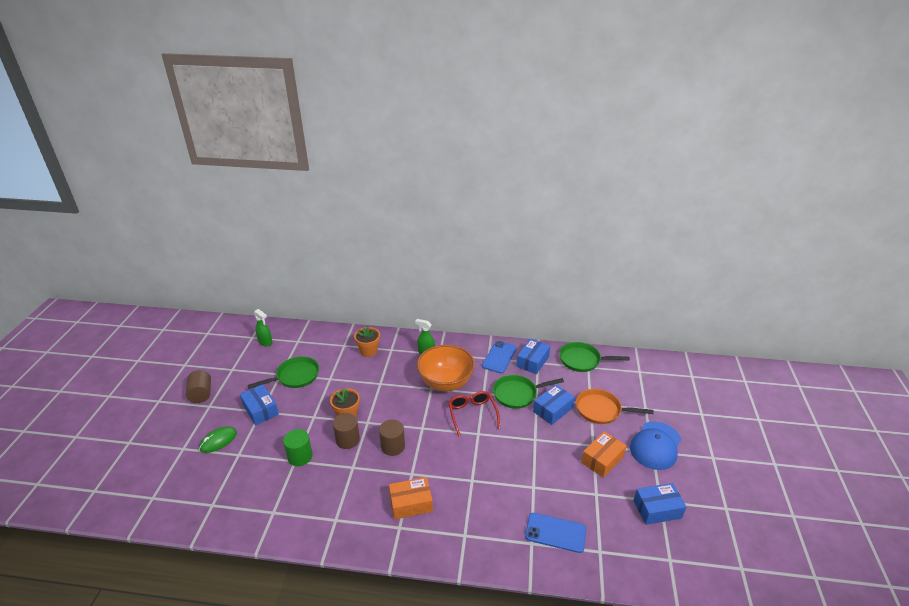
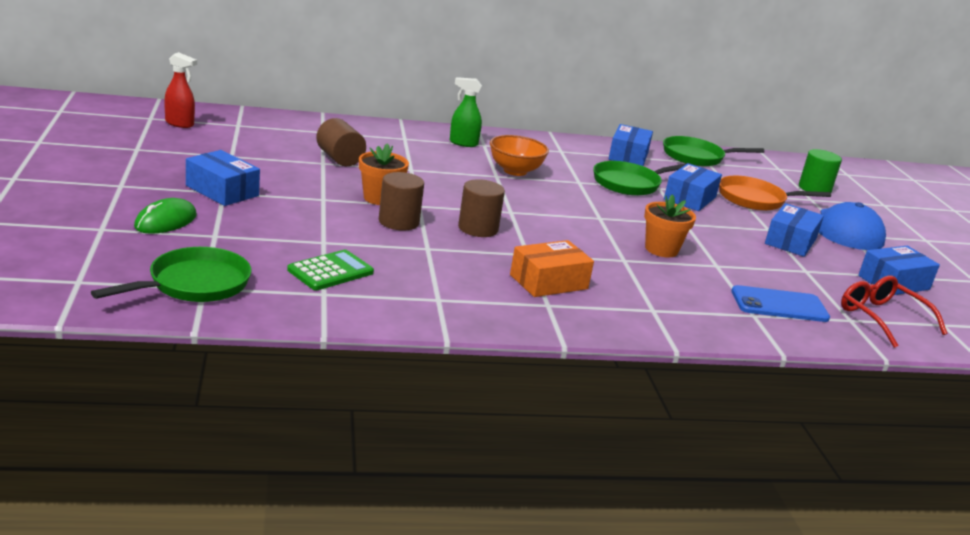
camera: 20 degrees left, 10 degrees down
(201, 394) = (95, 172): brown cylinder -> brown cylinder (339, 159)
(265, 342) = (180, 124): green spray bottle -> red spray bottle
(286, 490) = (330, 271): none -> green calculator
(295, 376) = (260, 159): green pan -> green pan (194, 284)
(300, 456) = (329, 237): green cylinder -> green cylinder (814, 189)
(368, 351) = (368, 138): orange flower pot -> orange flower pot (661, 249)
(446, 382) = (515, 171): orange bowl -> orange bowl, size x0.64
(472, 414) = (577, 200): red glasses -> red glasses (881, 318)
(499, 357) = (577, 150): blue phone -> none
(602, 459) = (790, 241): orange box -> blue box

